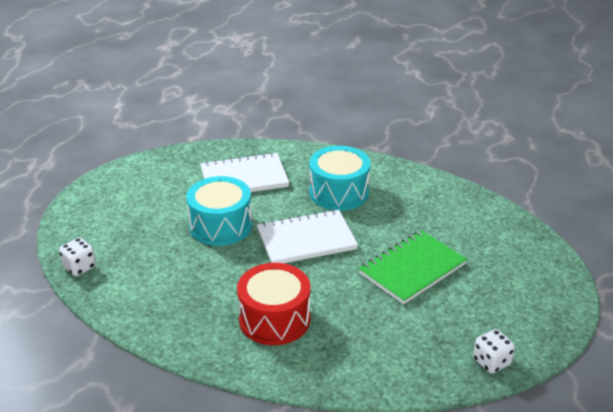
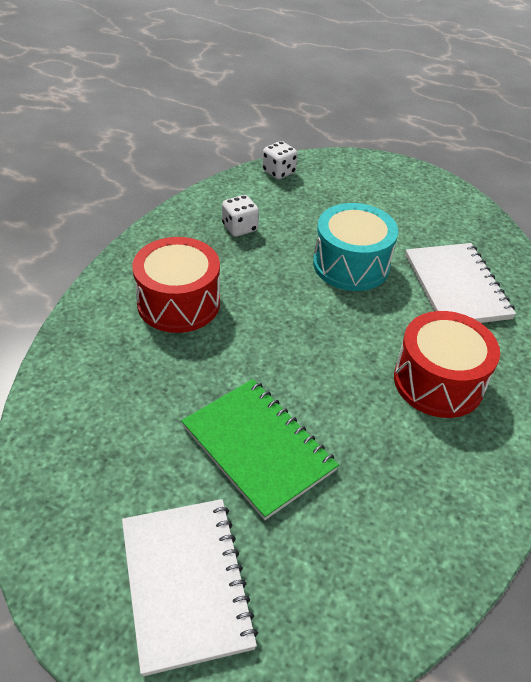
camera: 90 degrees right, 10 degrees up
(306, 240) = (325, 339): white notebook -> white notebook (186, 584)
(339, 192) = (438, 381): turquoise drum -> red drum
(491, 362) = (50, 513): white dice -> white dice (239, 228)

